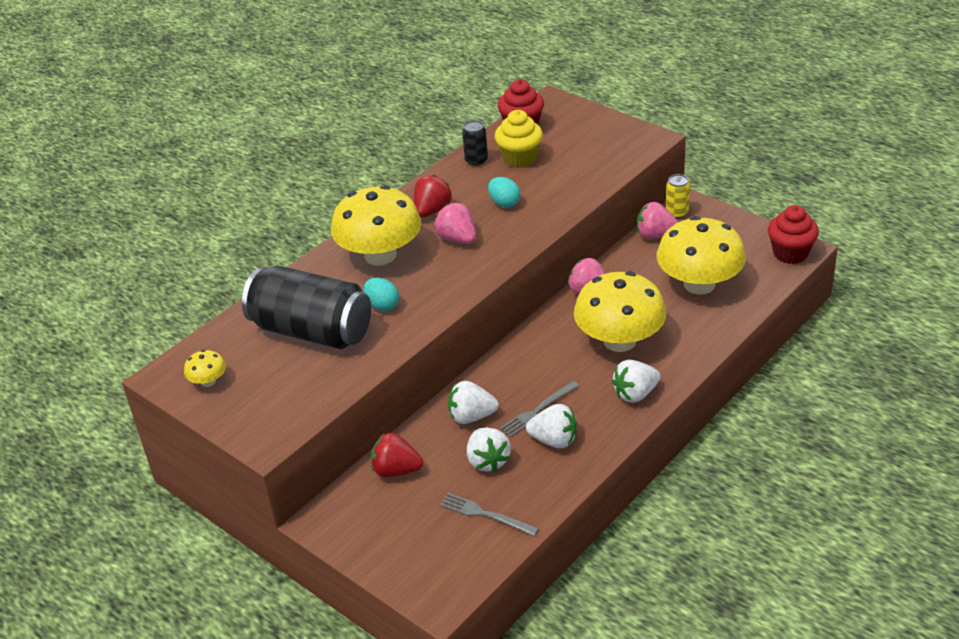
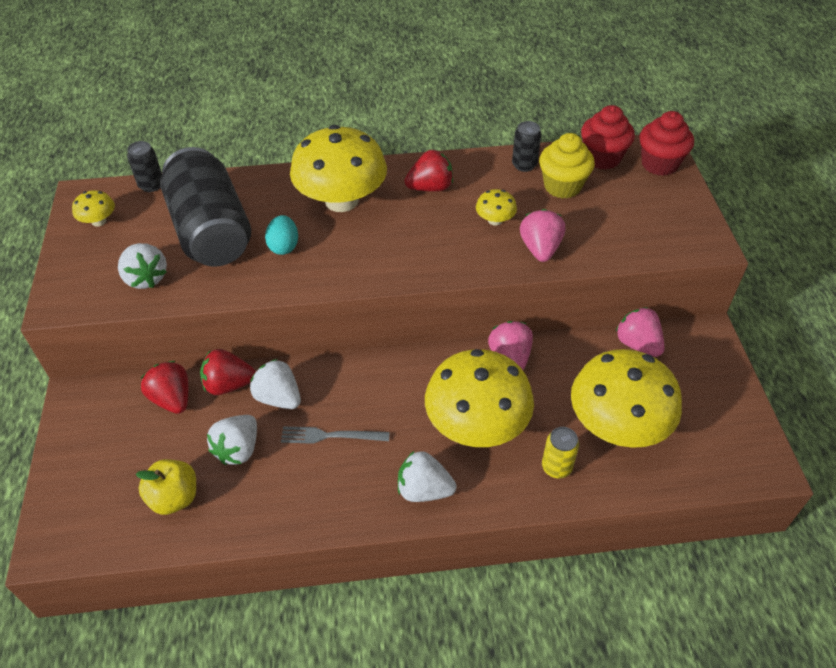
camera: 40 degrees right, 10 degrees up
(212, 335) = (151, 185): none -> black can
(424, 435) = (228, 385): none -> red strawberry
(457, 239) = (415, 227): pink strawberry -> pink strawberry (540, 249)
(485, 514) = (174, 498): grey fork -> yellow apple
(504, 203) = (495, 220): turquoise egg -> yellow mushroom
(554, 440) = (306, 476): white strawberry -> white strawberry (146, 278)
(677, 213) = (685, 336): yellow can -> yellow can (556, 467)
(790, 253) = (750, 462): red cupcake -> red cupcake (659, 164)

